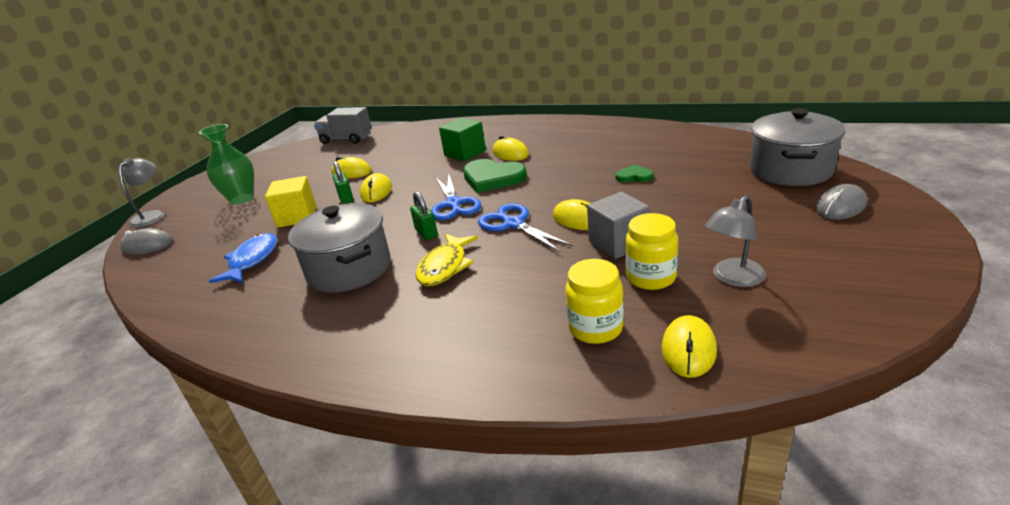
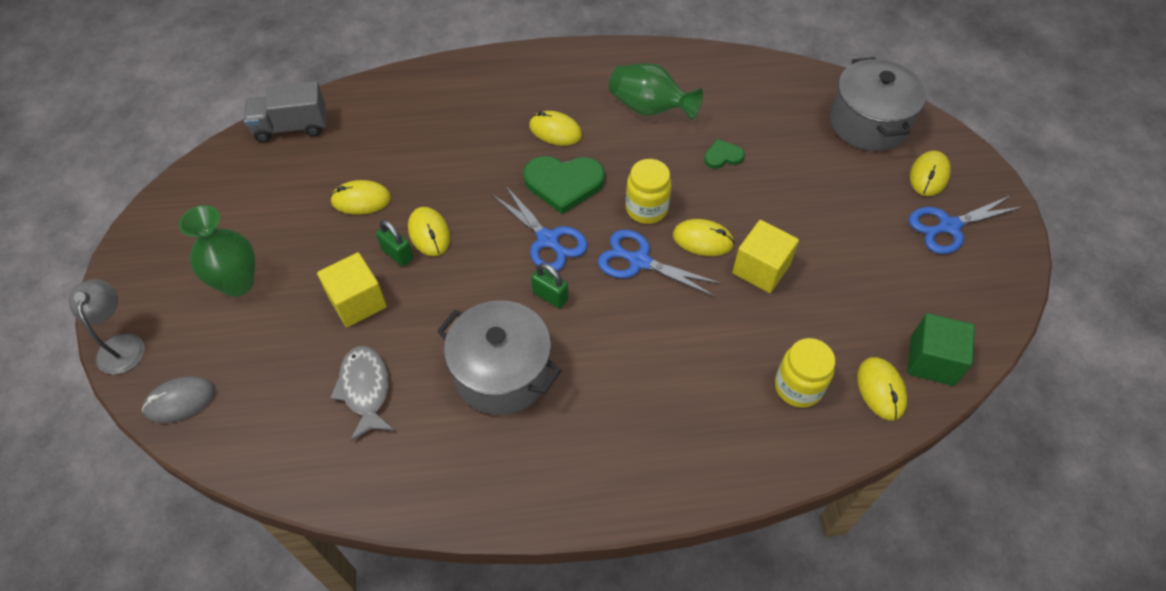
camera: 30 degrees left, 25 degrees up
(252, 260) = (365, 390): blue fish -> grey fish
(445, 267) = (608, 344): yellow fish -> none
(465, 153) = (495, 138): green cube -> green cube (932, 361)
(592, 148) = (649, 109): none -> green vase
(618, 243) = (761, 269): grey cube -> yellow cube
(651, 277) = (812, 310): yellow jar -> yellow jar (646, 209)
(733, 278) = (879, 295): grey lamp -> none
(841, 206) = (929, 175): grey mouse -> yellow mouse
(847, 242) = (949, 226): none -> blue scissors

